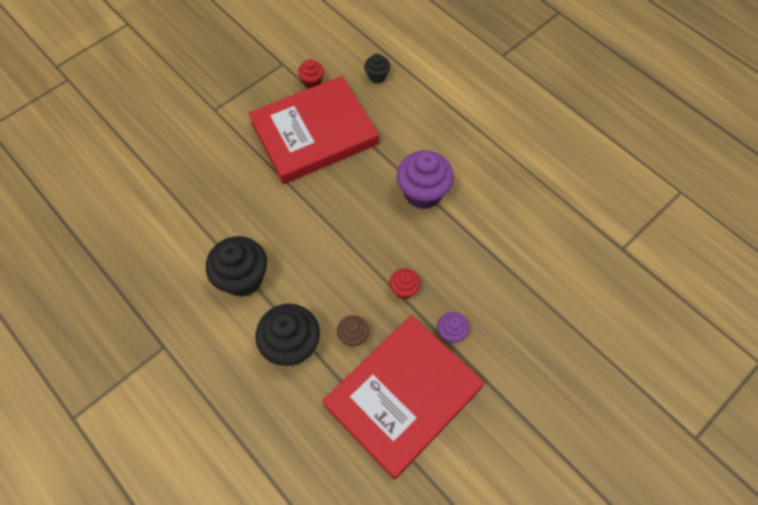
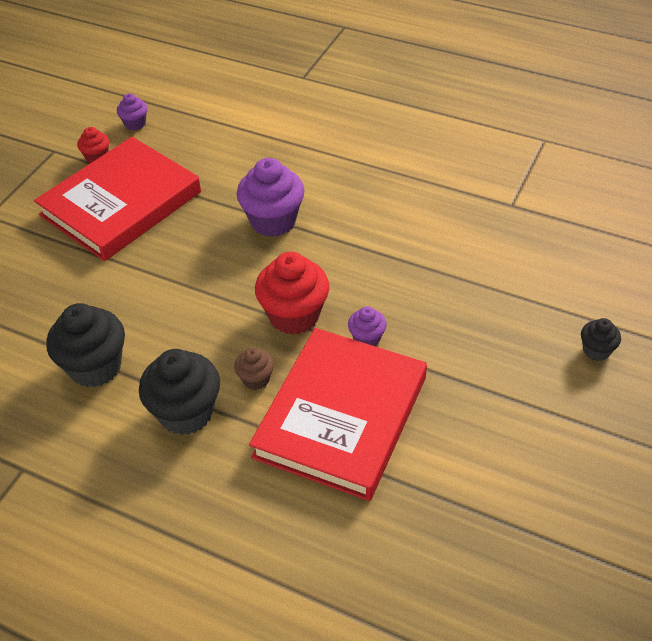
camera: 20 degrees left, 15 degrees down
(352, 58) = (135, 124): none -> purple cupcake
(377, 76) = (171, 132): black cupcake -> black cupcake (596, 350)
(404, 289) = (294, 315): red cupcake -> red cupcake, size x1.95

